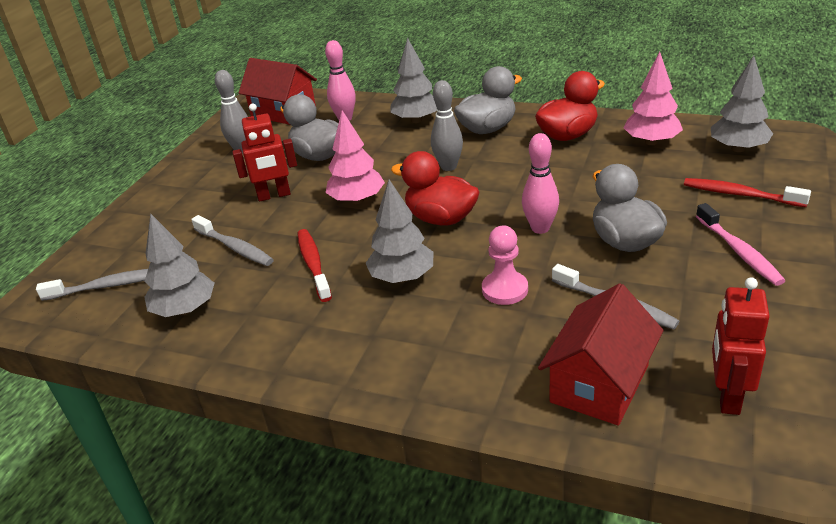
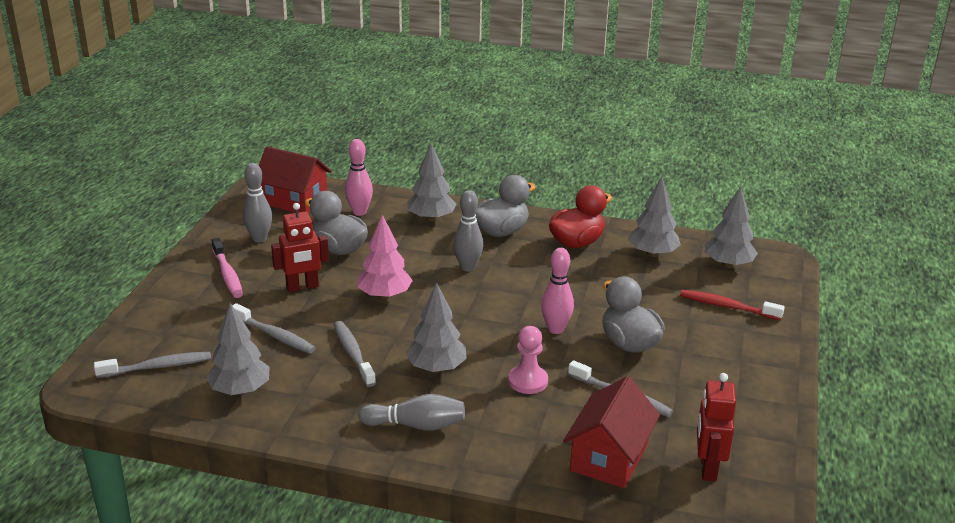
camera: 10 degrees left, 5 degrees down
(313, 264) = (353, 353): red toothbrush -> grey toothbrush
(370, 346) = (416, 425): none -> grey bowling pin
(441, 219) = (465, 316): red duck -> none
(651, 142) = (652, 253): pink tree -> grey tree
(739, 252) = (723, 356): pink toothbrush -> pink toothbrush (227, 274)

